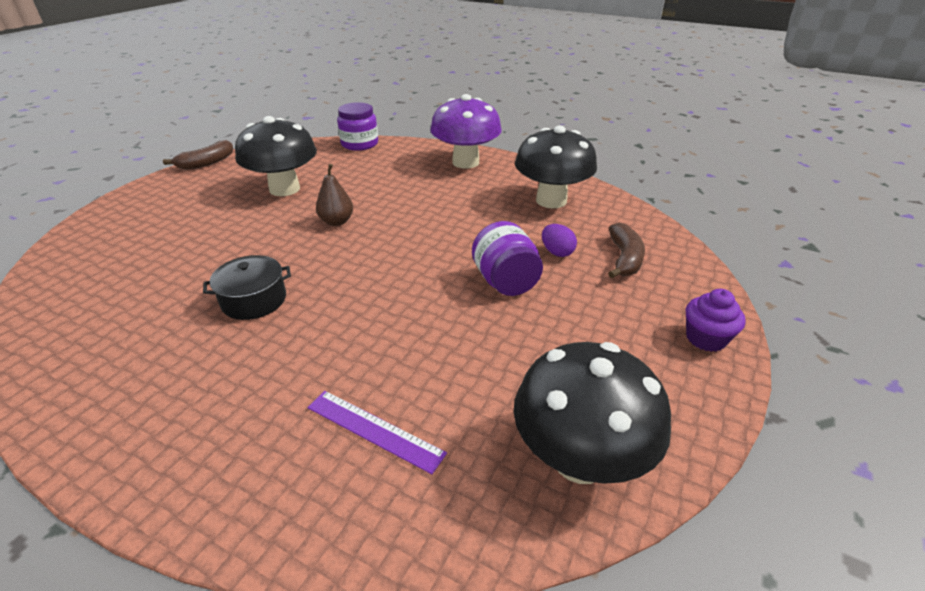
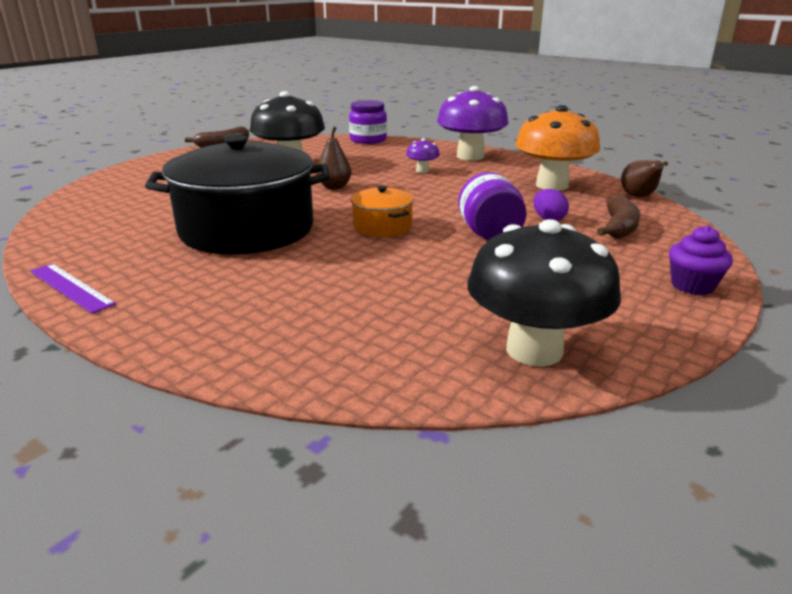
camera: 10 degrees right, 10 degrees down
(254, 300) = (247, 229): black pot -> black pot, size x2.22
(374, 429) = (338, 314): purple ruler -> purple ruler (71, 287)
(396, 280) = (382, 226): none -> orange pot
(422, 188) = (422, 171): none -> purple mushroom
(551, 200) = (552, 185): black mushroom -> orange mushroom
(633, 211) = (638, 197): none -> brown pear

